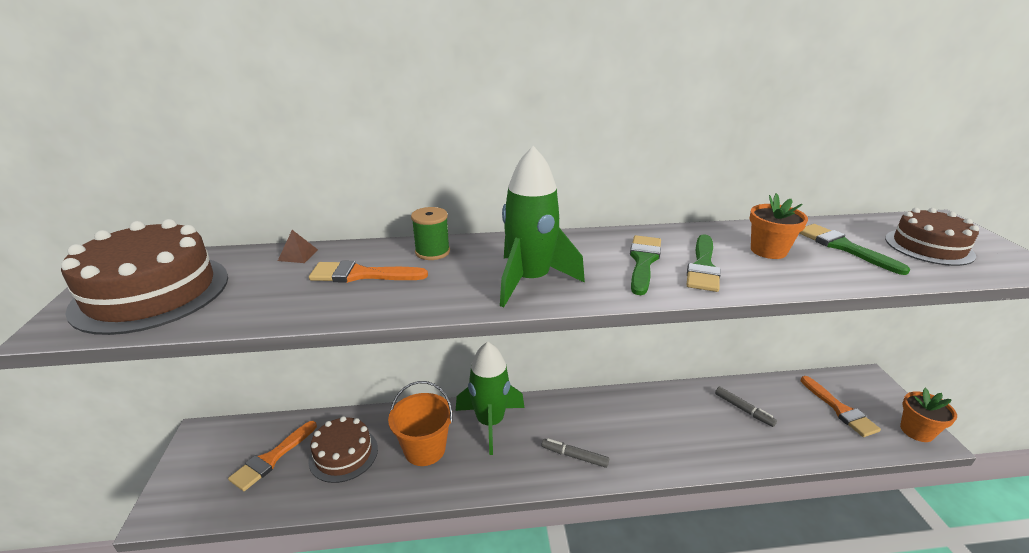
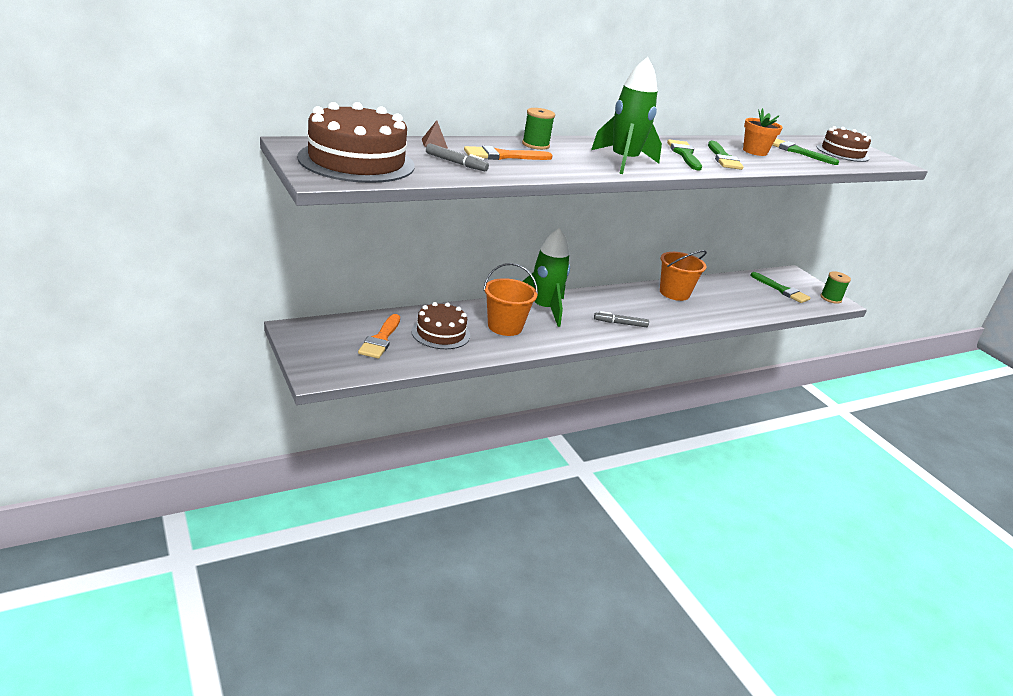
camera: 25 degrees left, 0 degrees up
(676, 406) = (674, 293): none -> orange bucket
(743, 410) = (720, 293): grey marker -> grey marker (456, 163)
(840, 409) = (782, 290): orange brush -> green brush
(916, 431) = (830, 298): orange flower pot -> green spool

